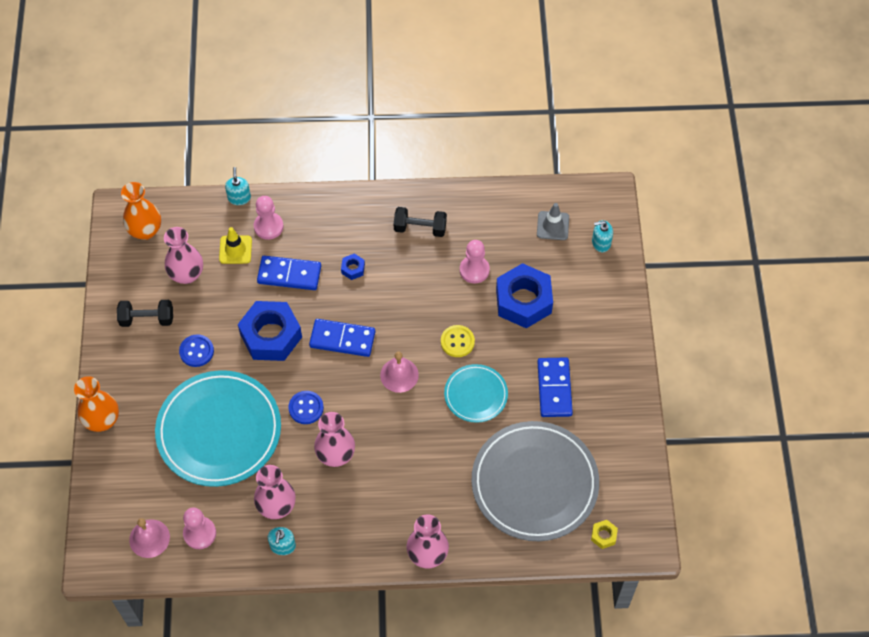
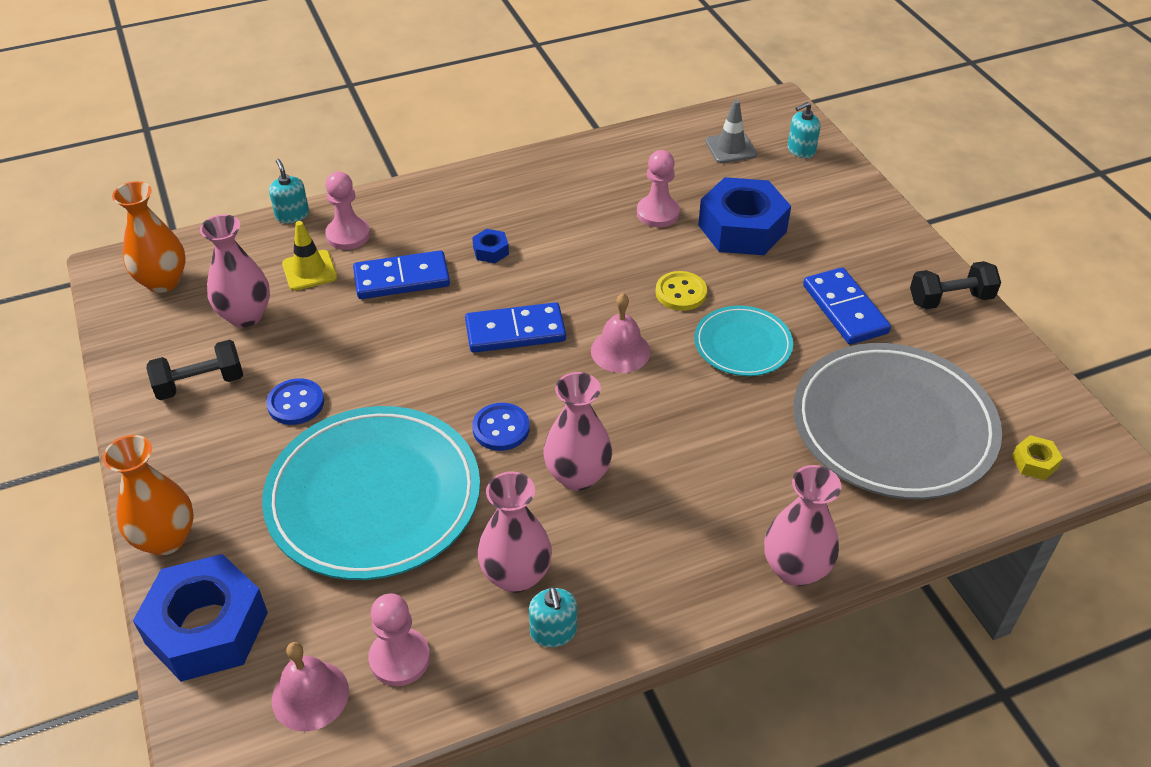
camera: 20 degrees left, 15 degrees down
(271, 336) = (406, 355): blue nut -> blue nut (207, 628)
(420, 228) = (561, 189): black dumbbell -> black dumbbell (950, 299)

